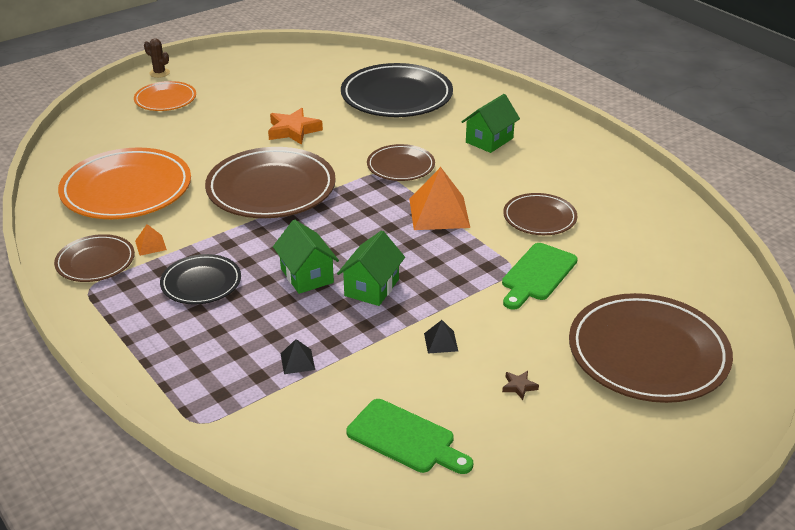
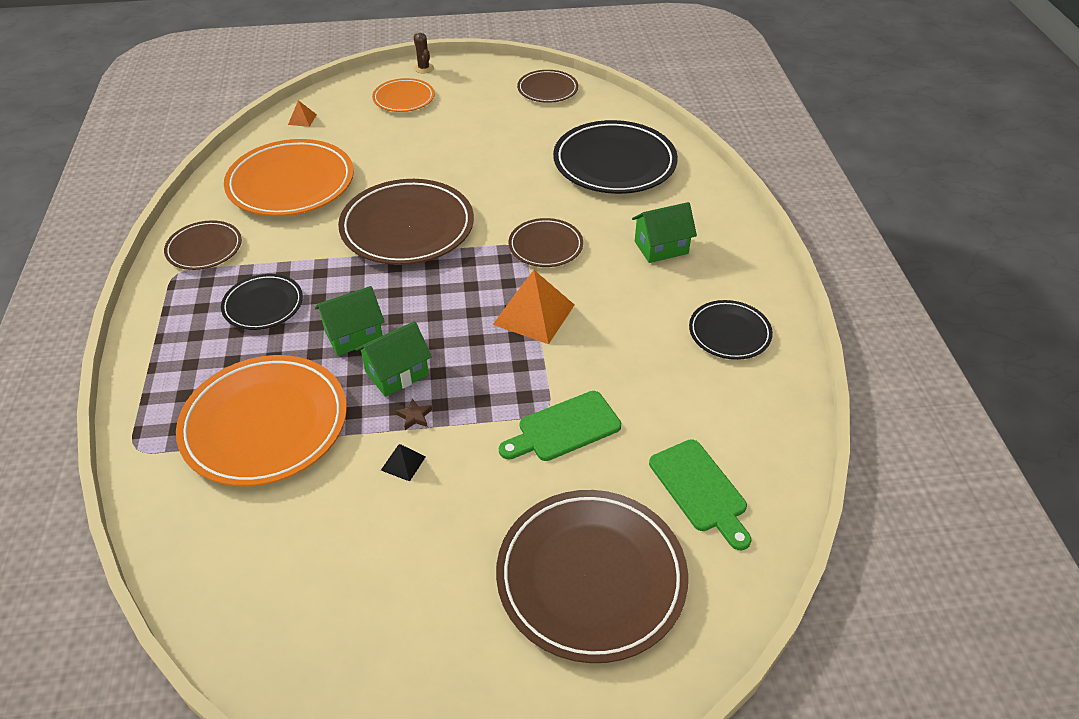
camera: 30 degrees right, 10 degrees up
(150, 245) = (259, 248): orange pyramid -> orange pyramid (302, 119)
(293, 130) = (483, 169): orange star -> none
(297, 361) = (265, 424): black pyramid -> orange plate
(307, 276) = (353, 335): green house -> green house turned 60 degrees clockwise
(405, 438) = (277, 554): green cutting board -> green cutting board (700, 490)
(519, 386) = (428, 550): brown star -> brown star (414, 416)
(539, 218) = (628, 361): brown plate -> brown plate (547, 89)
(591, 177) = (729, 333): none -> black plate

